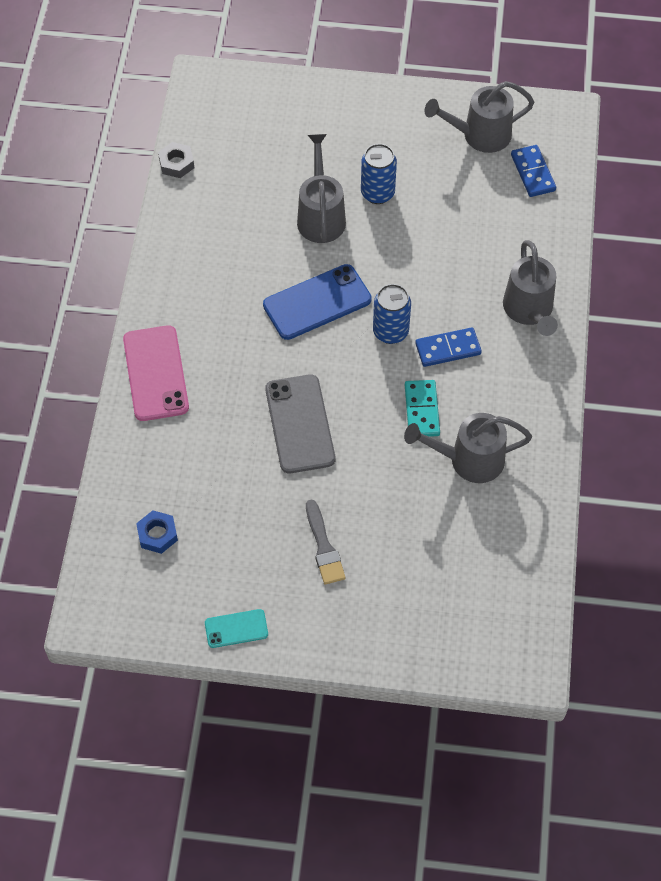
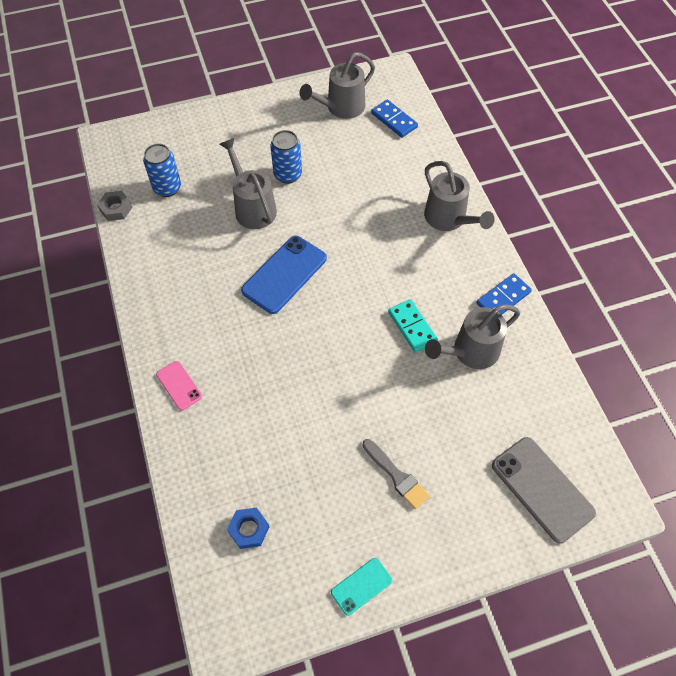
camera: 25 degrees left, 0 degrees up
(156, 373) = (179, 385): pink phone -> pink phone, size x0.54
(299, 424) = (321, 378): grey phone -> grey phone (542, 489)
(390, 332) = (354, 275): blue can -> blue can (167, 188)
(448, 349) = (405, 271): blue domino -> blue domino (503, 298)

